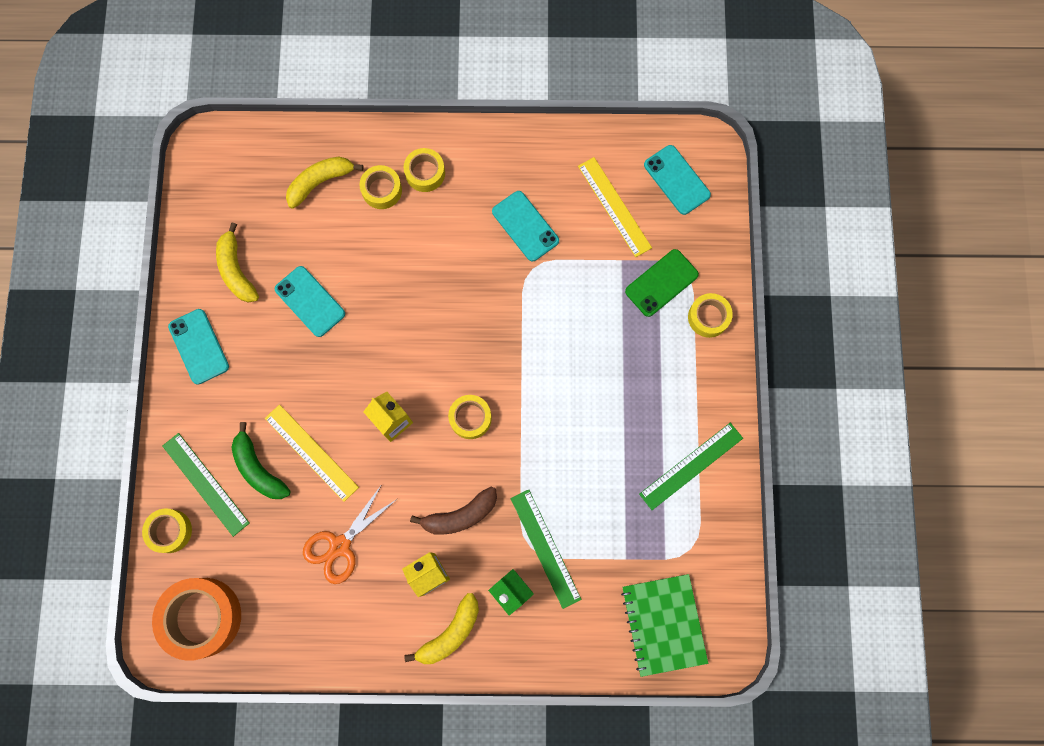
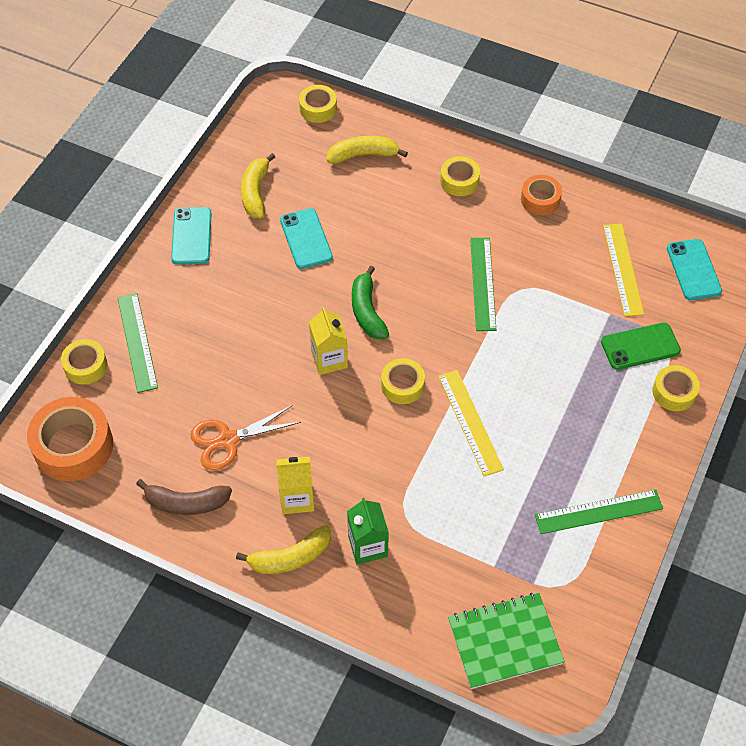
camera: 25 degrees right, 20 degrees down
(259, 468) = (190, 349): green banana -> green banana (367, 311)
(311, 453) = (243, 355): yellow ruler -> yellow ruler (469, 422)
(382, 190) = (414, 180): yellow tape -> yellow tape (318, 108)
(460, 515) = (352, 461): brown banana -> brown banana (186, 503)
(509, 162) = (540, 199): none -> orange tape
(525, 226) = (531, 253): turquoise phone -> none
(545, 548) = (419, 523): green ruler -> green ruler (483, 283)
(663, 624) = (505, 642): green notebook -> green notebook turned 60 degrees clockwise

